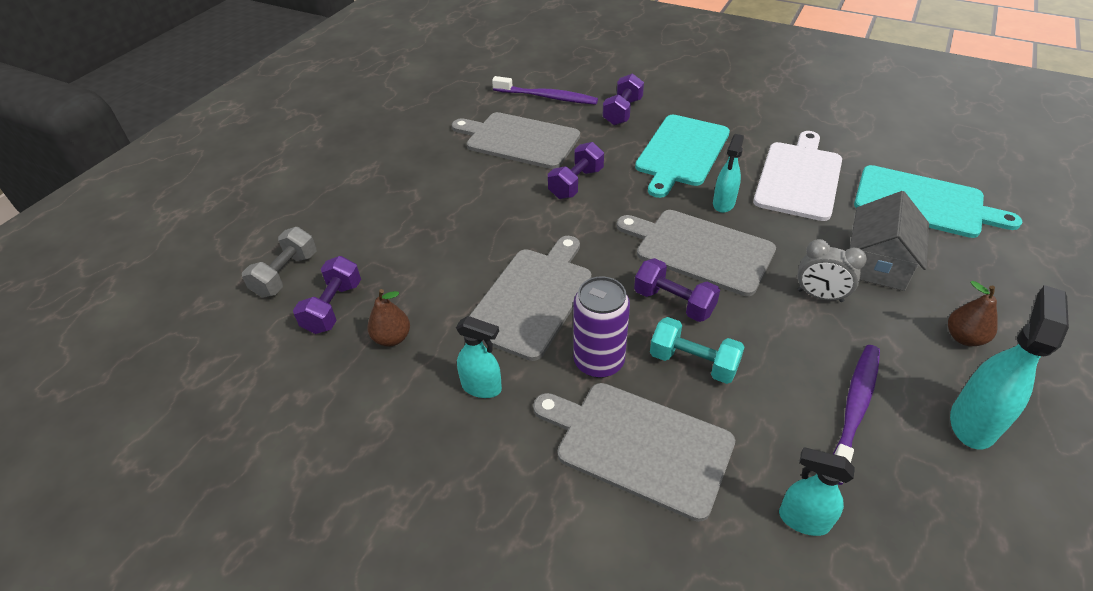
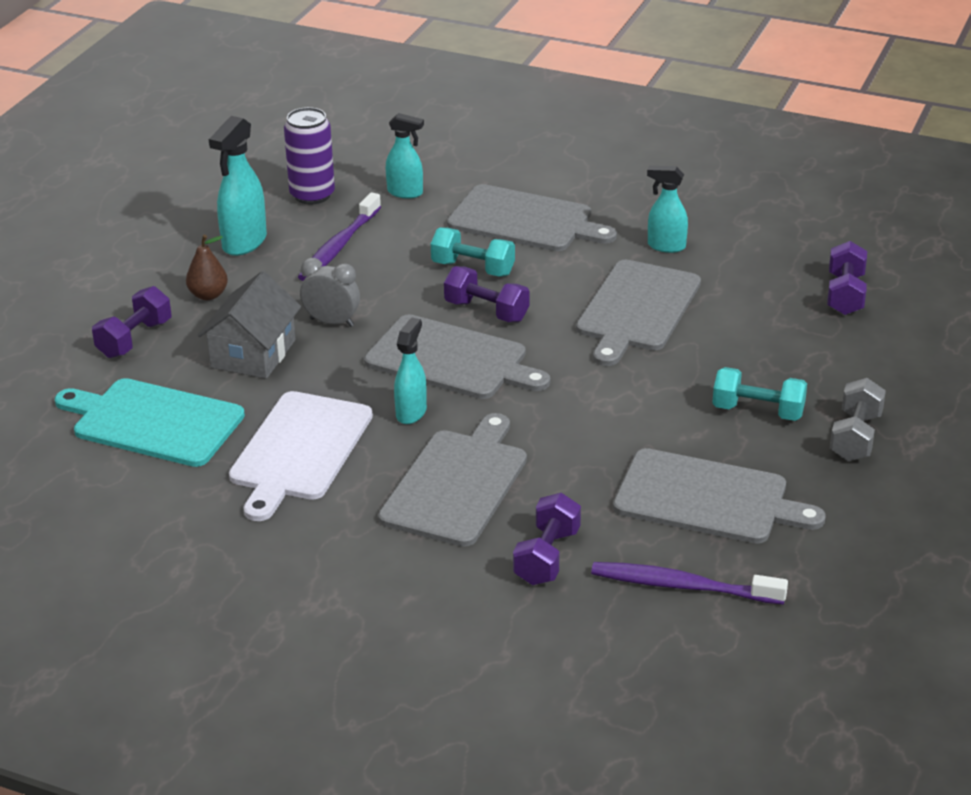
camera: 175 degrees right, 10 degrees down
(286, 275) = (921, 320): grey dumbbell -> grey dumbbell (855, 437)
(392, 338) = (768, 274): brown pear -> none
(463, 196) = (758, 411): none -> turquoise dumbbell
(576, 183) = (608, 433): purple dumbbell -> purple dumbbell (134, 339)
(598, 361) = (561, 266): purple can -> purple can (312, 195)
(681, 152) = (457, 484): turquoise cutting board -> grey cutting board

